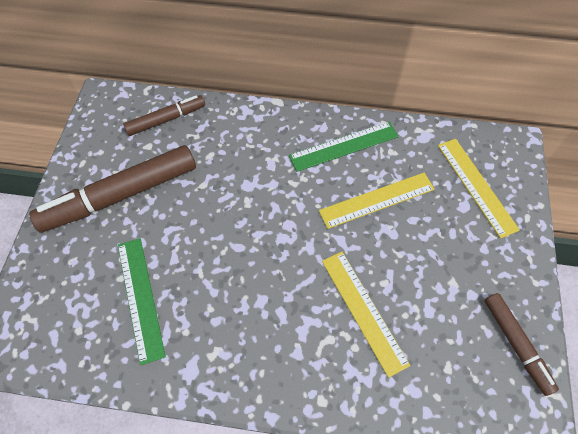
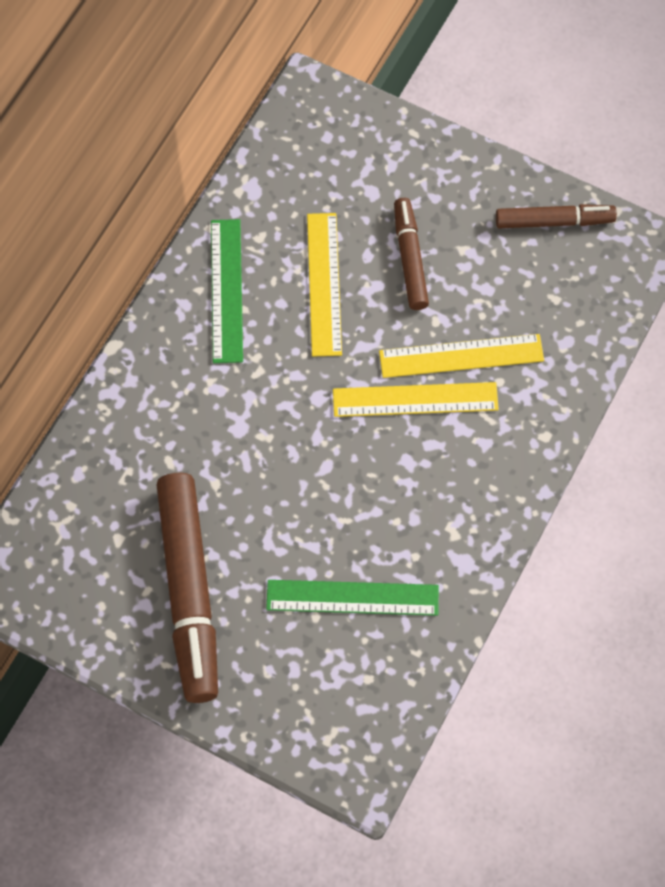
camera: 70 degrees left, 5 degrees up
(166, 119) = (80, 503): brown marker -> brown marker (410, 259)
(476, 186) = (350, 165): yellow ruler -> yellow ruler (415, 400)

